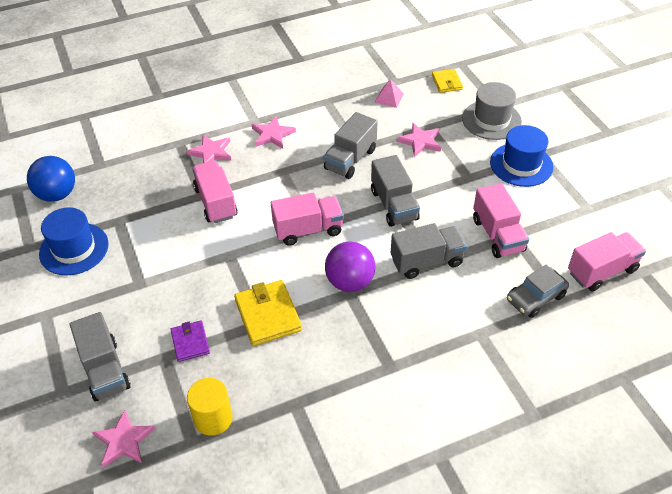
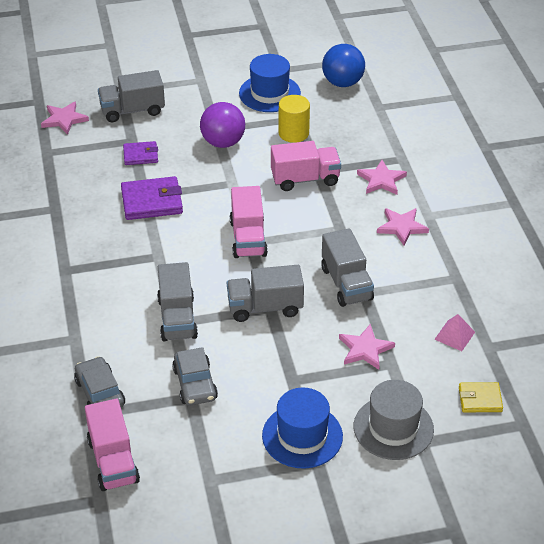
camera: 100 degrees right, 5 degrees down
(213, 418) = (62, 164): yellow cylinder -> yellow cylinder (293, 133)
(268, 315) = (152, 201): yellow wallet -> purple wallet
(350, 159) = (346, 284): grey truck -> grey truck turned 150 degrees counterclockwise
(350, 282) = (170, 258): purple ball -> purple ball (223, 142)
(497, 235) = (195, 384): pink truck -> grey car

